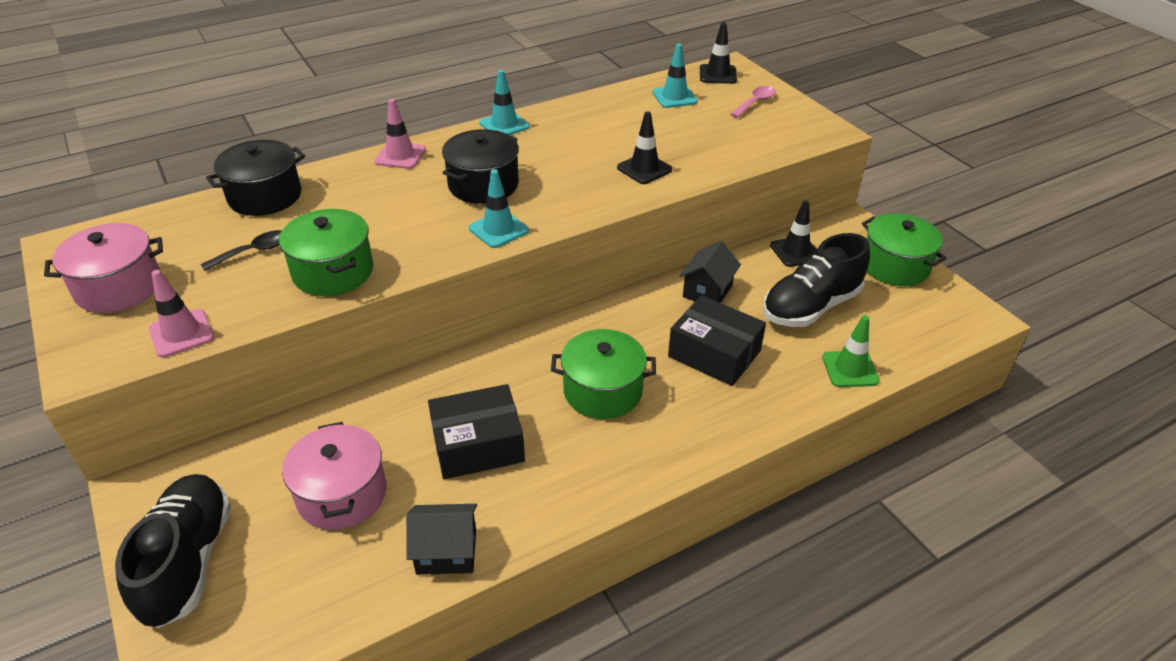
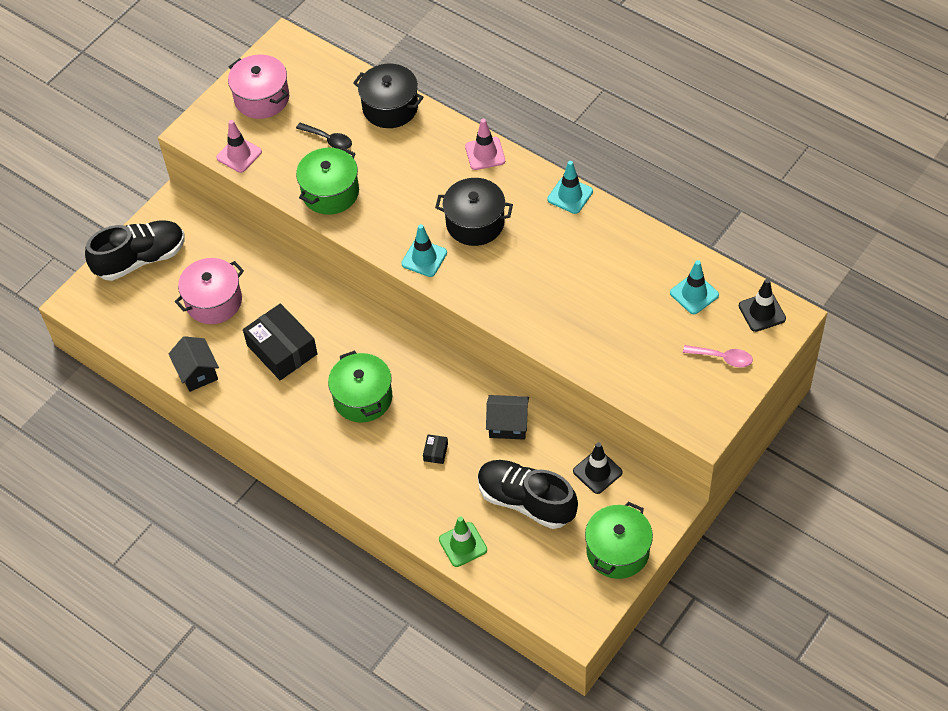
camera: 70 degrees right, 15 degrees up
(644, 169) = (557, 315): black traffic cone -> none
(714, 353) = (435, 452): black box -> black box, size x0.41

